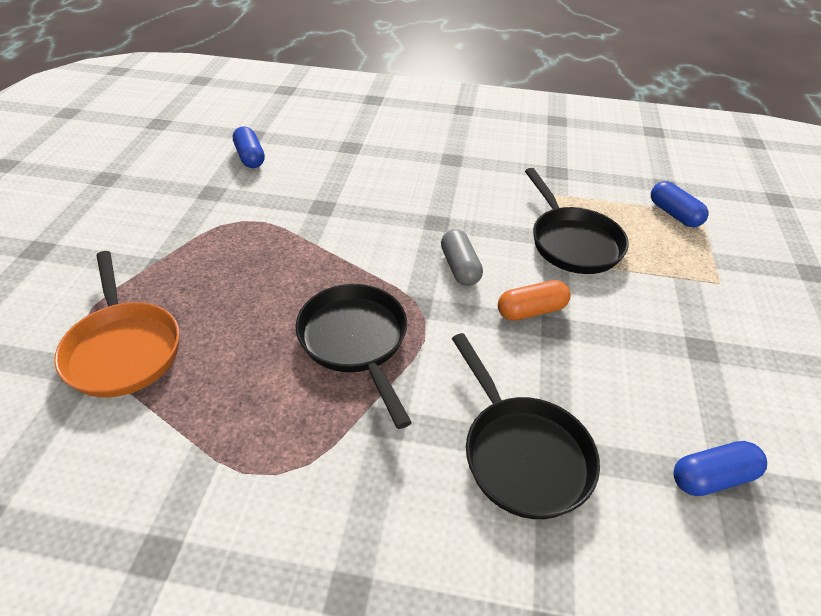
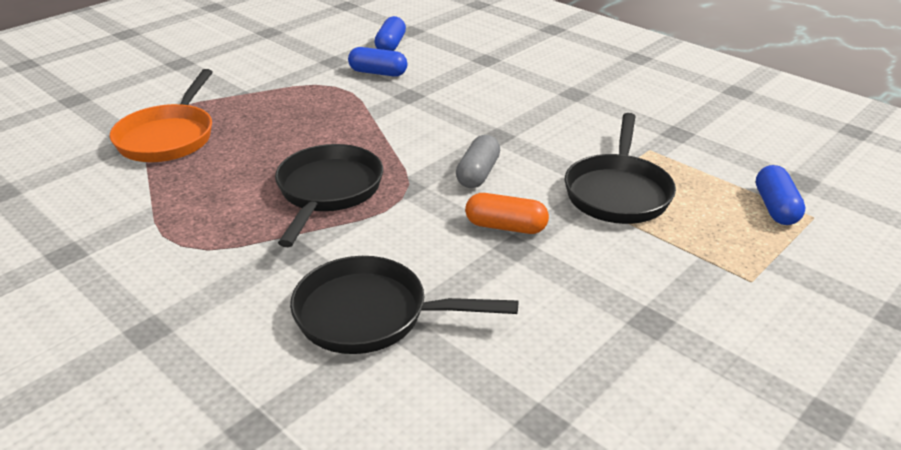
camera: 35 degrees right, 10 degrees down
(522, 454) = (370, 315): black pan -> black pan turned 90 degrees clockwise
(712, 477) = (524, 411): blue capsule -> blue capsule (378, 73)

